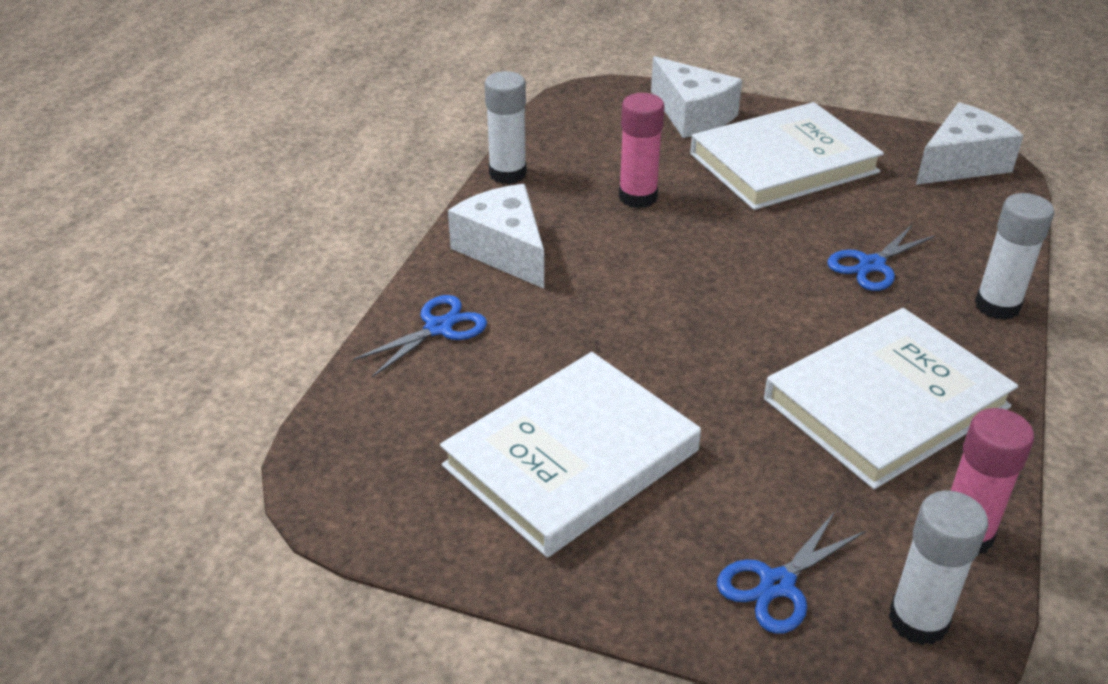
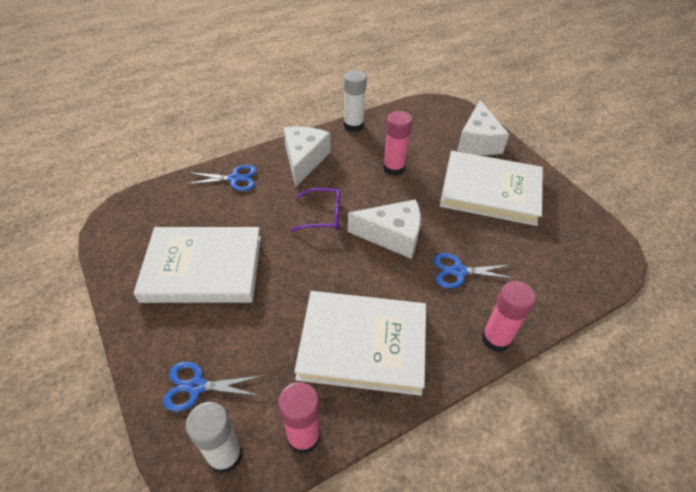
camera: 40 degrees right, 10 degrees up
(632, 300) = (322, 215): none -> purple glasses
(961, 163) = (595, 248): white cheese -> white cheese (392, 236)
(997, 306) = (496, 339): white glue stick -> pink glue stick

